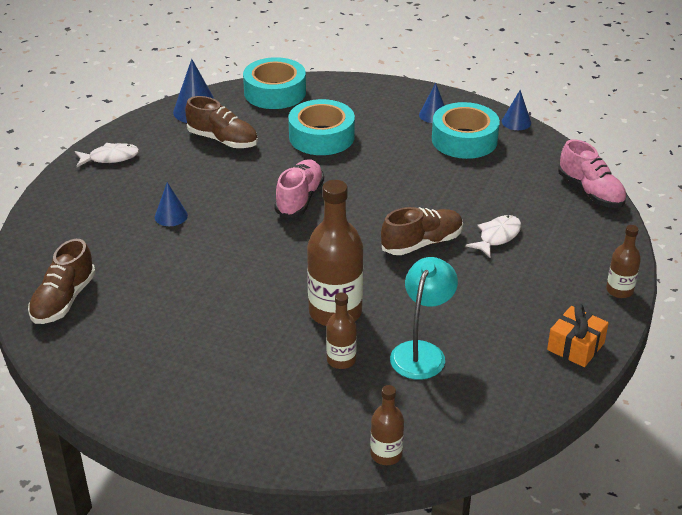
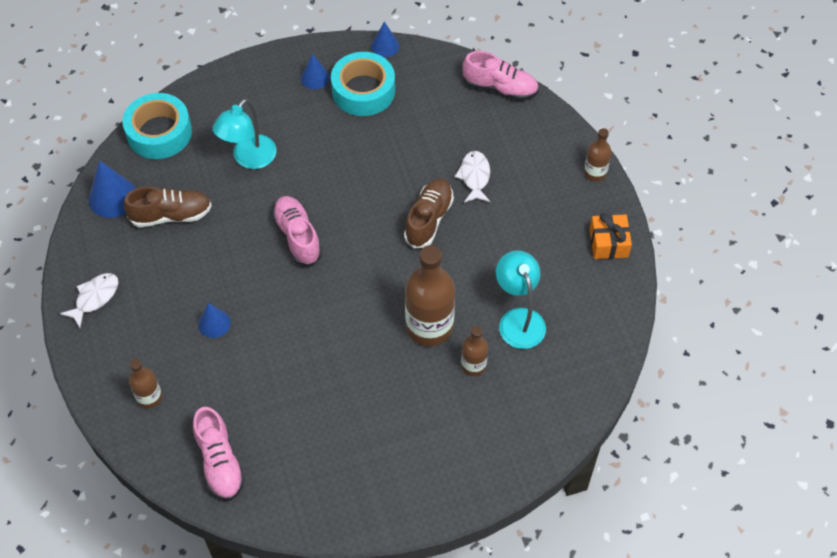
camera: 40 degrees left, 20 degrees up
(64, 300) = (220, 462): brown shoe -> pink shoe
(321, 136) = (249, 159): turquoise tape -> turquoise lamp
(386, 454) = (573, 419): brown bottle -> brown bottle (149, 397)

